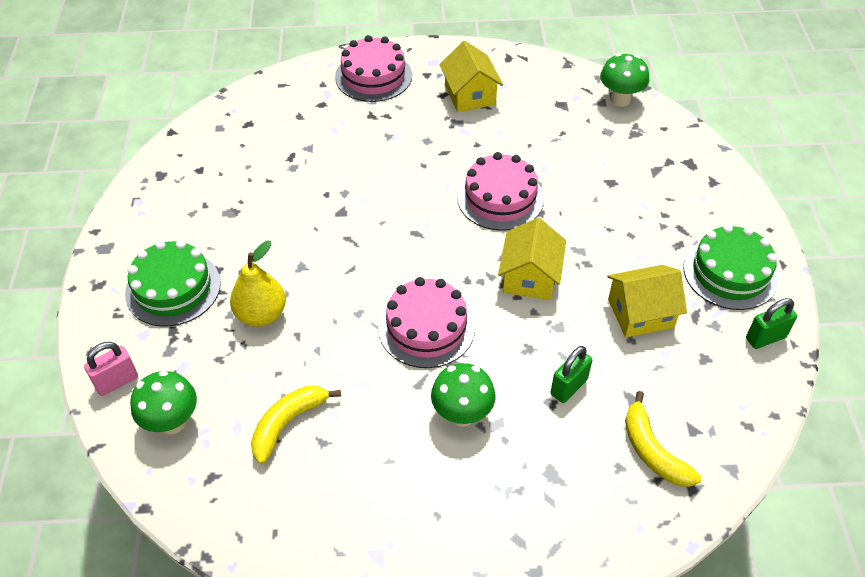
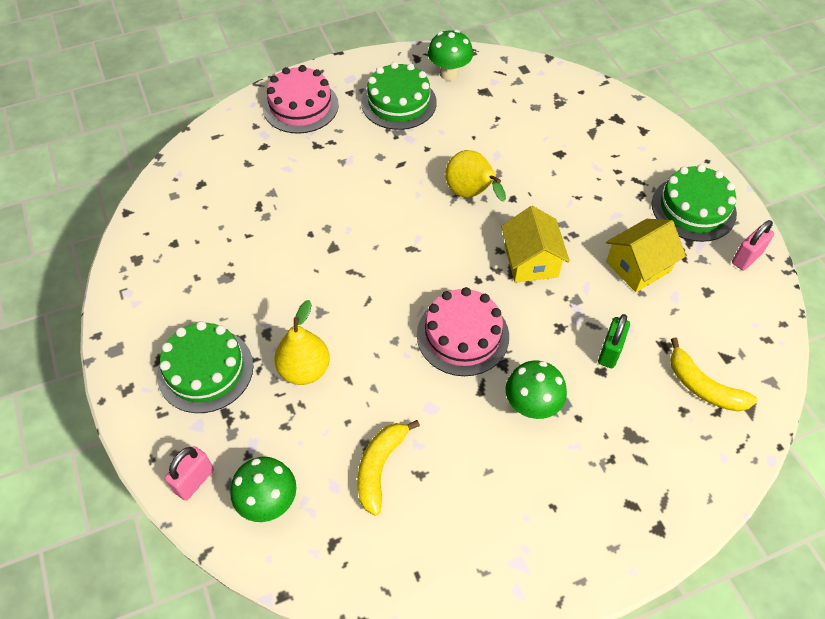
camera: 20 degrees left, 5 degrees up
(470, 95) = (398, 102): yellow house -> green cake
(500, 198) = (471, 194): pink cake -> yellow pear
(620, 99) = (532, 74): green mushroom -> green mushroom (449, 74)
(765, 338) = (746, 258): green padlock -> pink padlock

